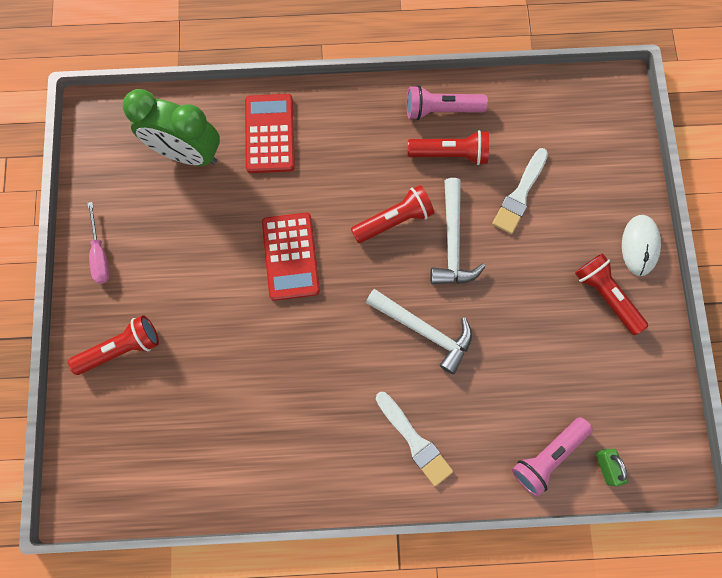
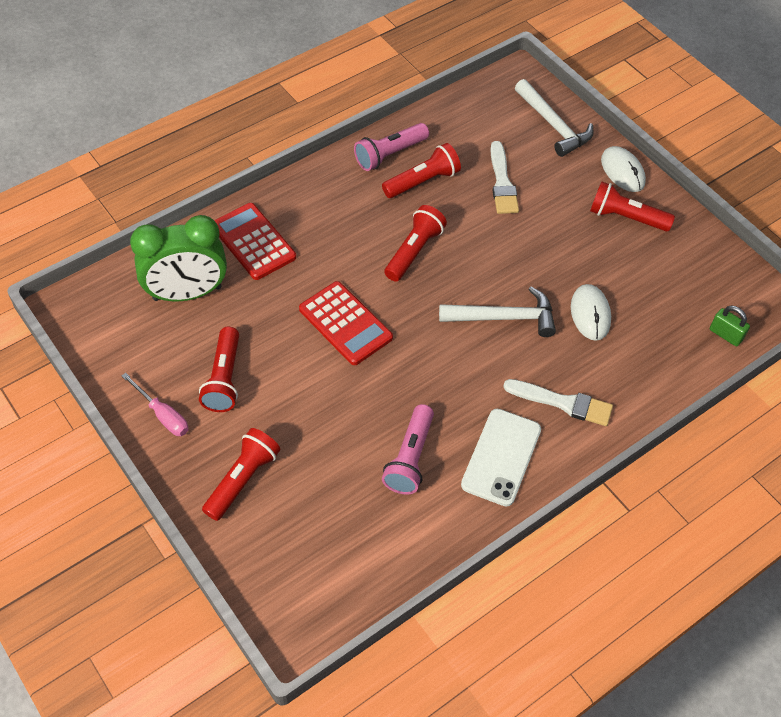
camera: 35 degrees left, 20 degrees down
(165, 250) = (224, 379): none -> red flashlight
(329, 457) = (501, 457): none -> white phone
(452, 241) = (475, 242): white hammer -> white hammer (553, 125)
(501, 372) = (590, 314): none -> white mouse
(548, 456) = (676, 353): pink flashlight -> pink flashlight (410, 458)

